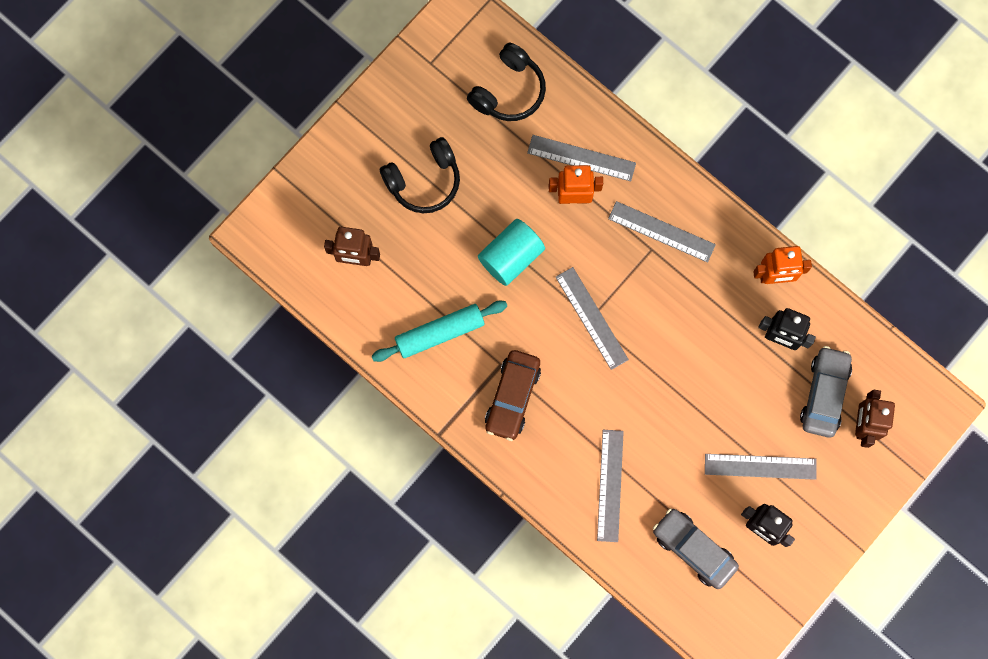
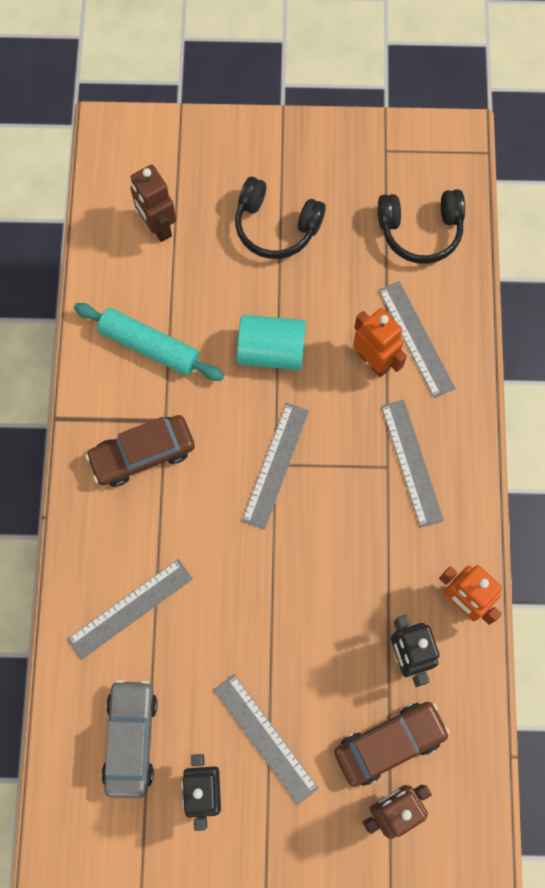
camera: 50 degrees right, 5 degrees down
(824, 394) = (389, 743): grey car -> brown car

